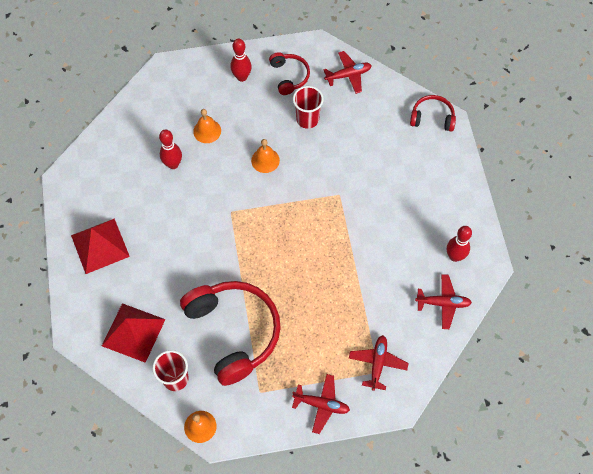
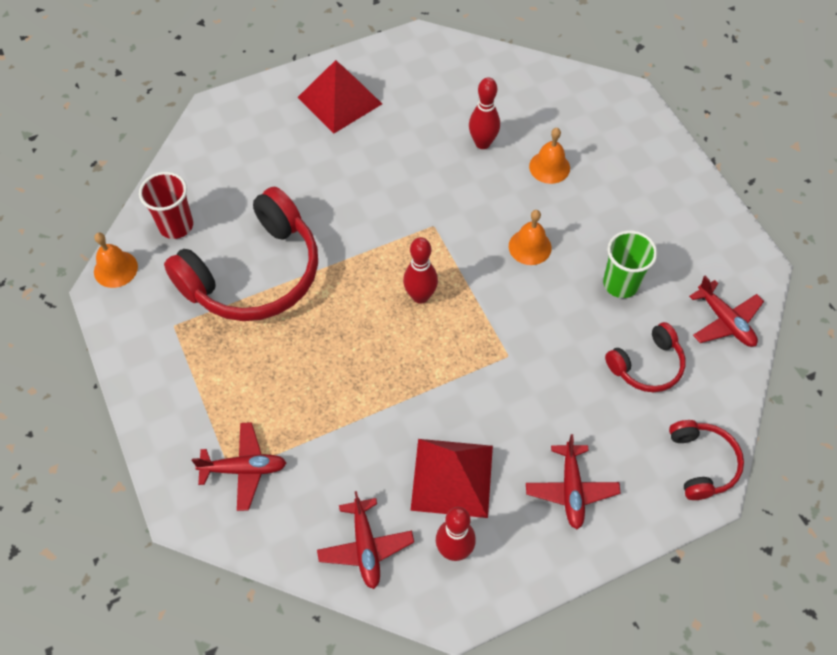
camera: 75 degrees right, 5 degrees down
(133, 332) = (230, 165): red pyramid -> red pyramid (452, 477)
(242, 77) = (655, 185): red bowling pin -> red bowling pin (420, 296)
(289, 76) = (685, 243): red headphones -> red headphones (647, 365)
(307, 119) = (620, 284): red cup -> green cup
(321, 404) = (167, 406): red plane -> red plane (571, 489)

